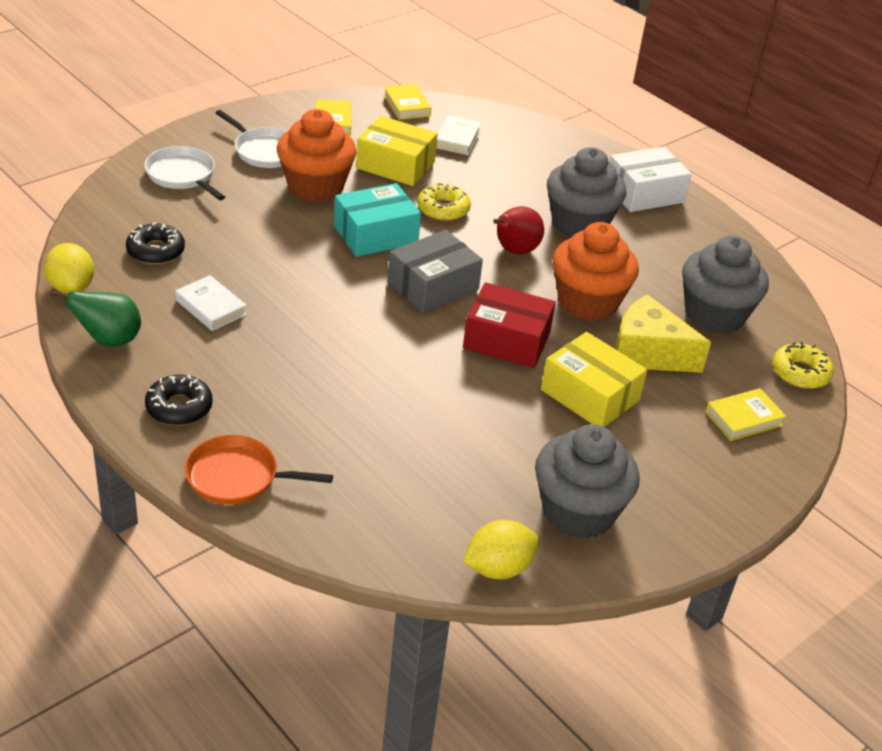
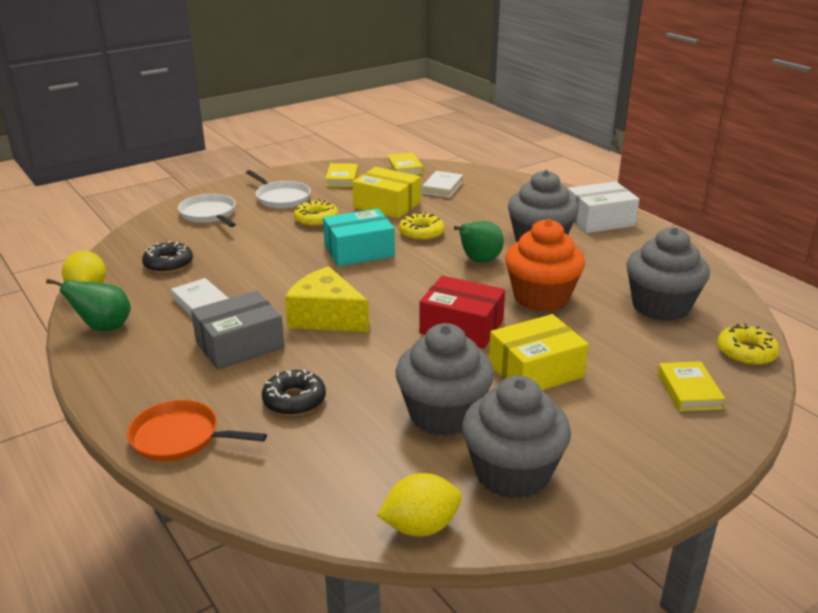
camera: 10 degrees right, 10 degrees down
(179, 407) = (146, 379): black donut -> black donut (294, 400)
(315, 186) = (316, 220): orange cupcake -> yellow donut
(433, 286) = (401, 286): grey box -> grey box (240, 345)
(502, 448) = (443, 414): none -> grey cupcake
(514, 251) = (479, 261): red pear -> green pear
(590, 395) = (535, 370): yellow box -> yellow box turned 75 degrees counterclockwise
(648, 353) = (595, 336): yellow cheese -> yellow cheese (326, 317)
(743, 419) = (688, 391): yellow book -> yellow book turned 75 degrees counterclockwise

